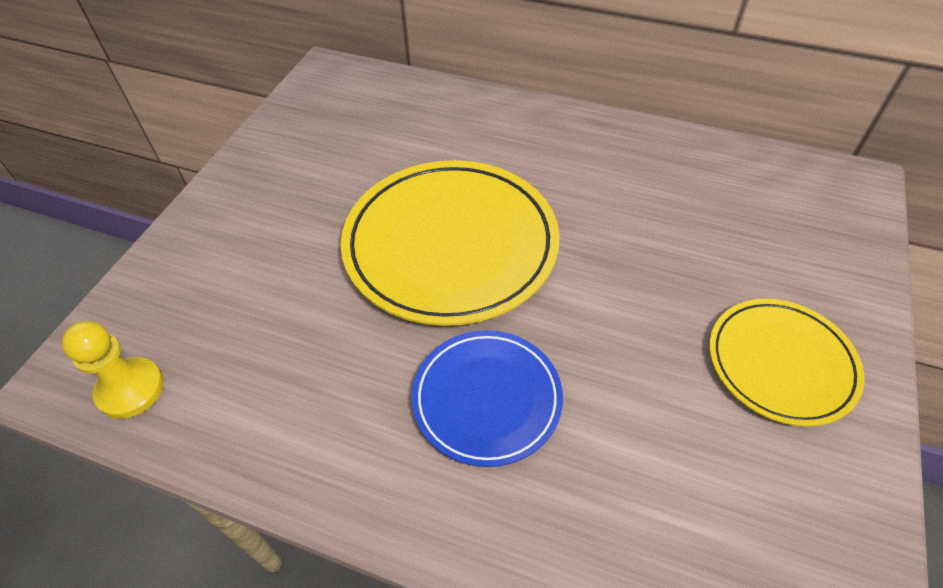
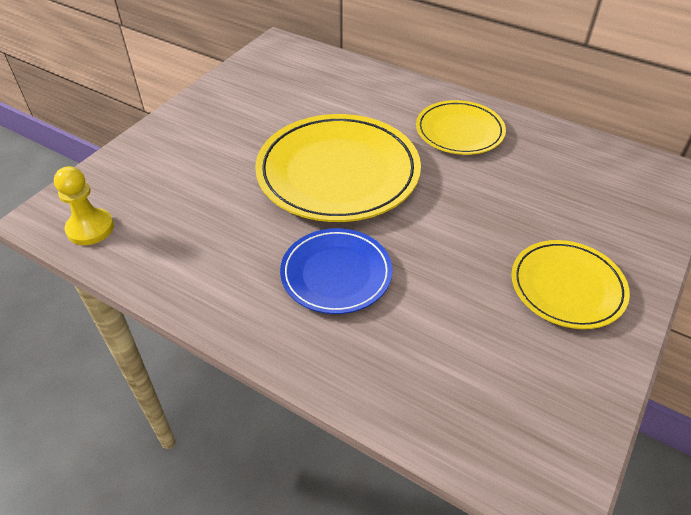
camera: 10 degrees right, 5 degrees down
(587, 162) = (459, 131): none -> yellow plate

